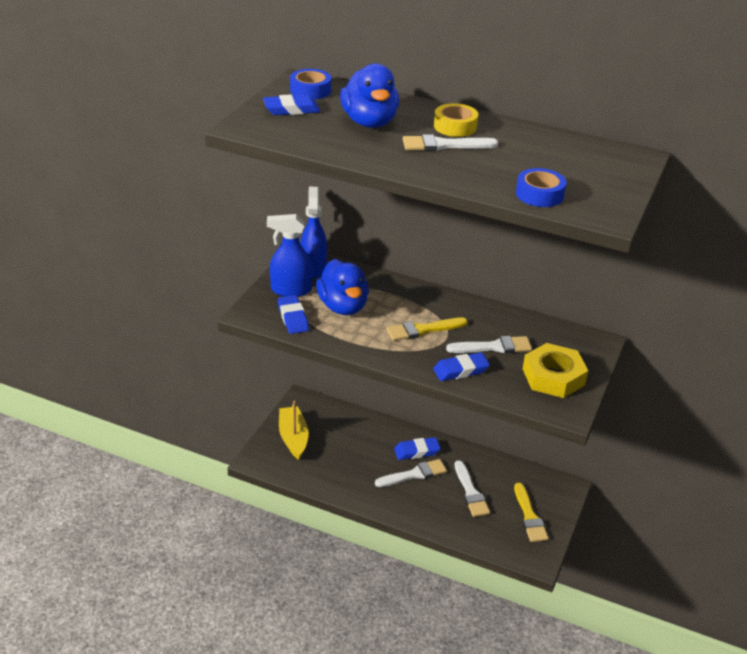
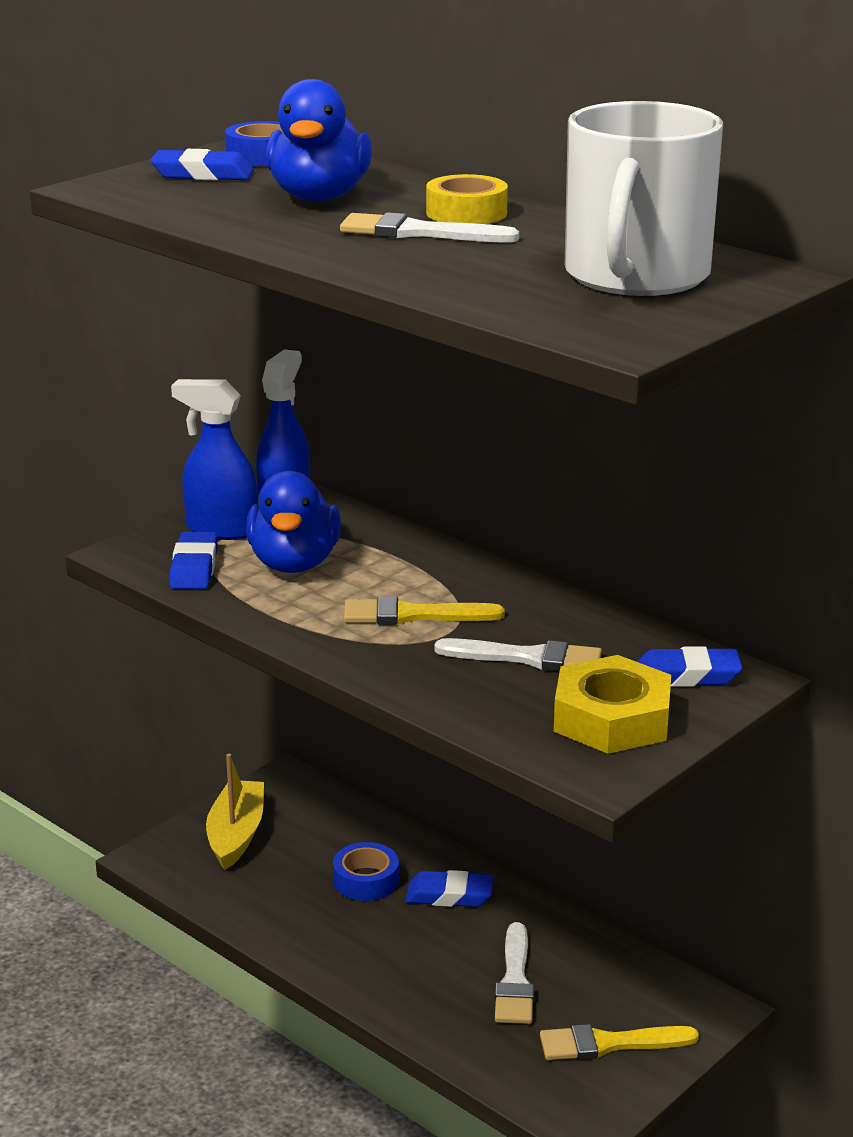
camera: 20 degrees right, 10 degrees down
(414, 474) = (423, 931): white brush -> none
(460, 370) = (438, 683): blue eraser -> blue eraser (687, 675)
(529, 516) = (609, 1044): yellow brush -> yellow brush turned 75 degrees clockwise
(539, 194) = (523, 304): blue tape -> blue tape (366, 880)
(575, 166) = (636, 276): none -> white mug

